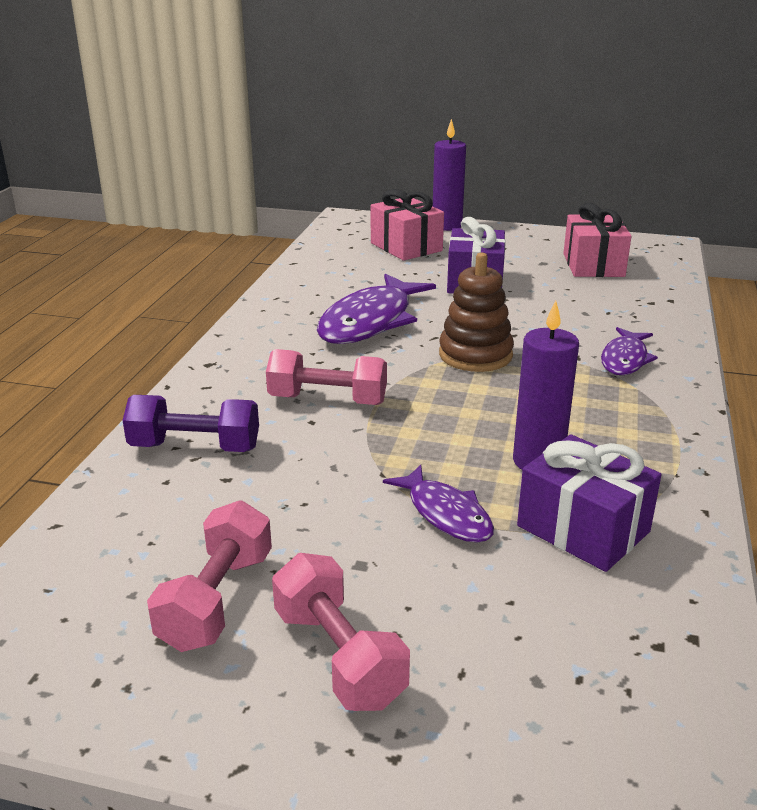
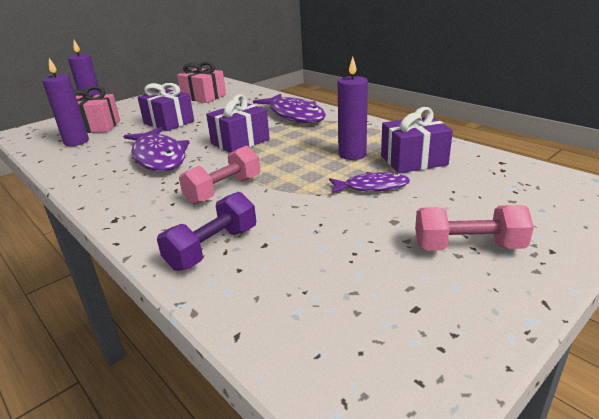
camera: 55 degrees left, 0 degrees up
(217, 600) = (390, 277): pink dumbbell -> none
(356, 257) = (76, 142): none -> purple candle
(475, 355) = (240, 142): brown stacking toy -> purple gift
(625, 359) = (294, 115): purple fish -> purple fish, size x1.77

